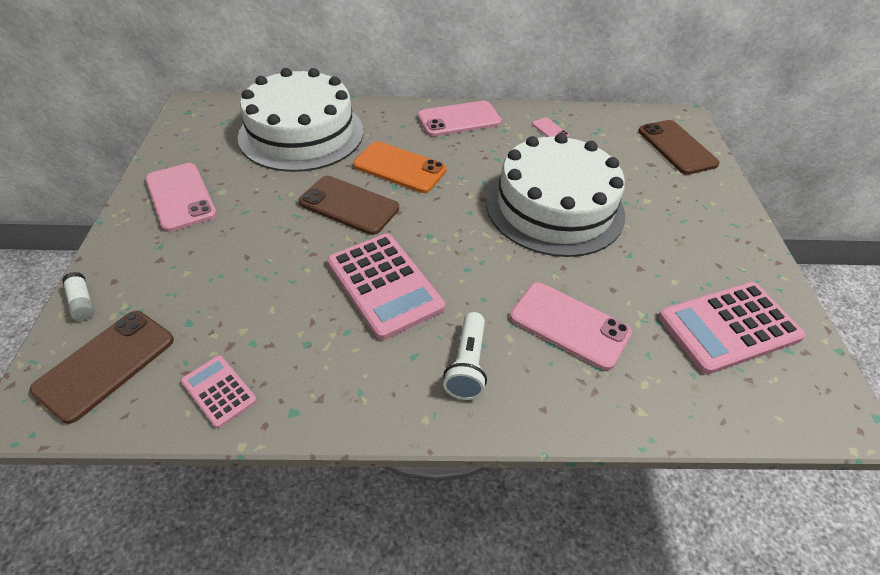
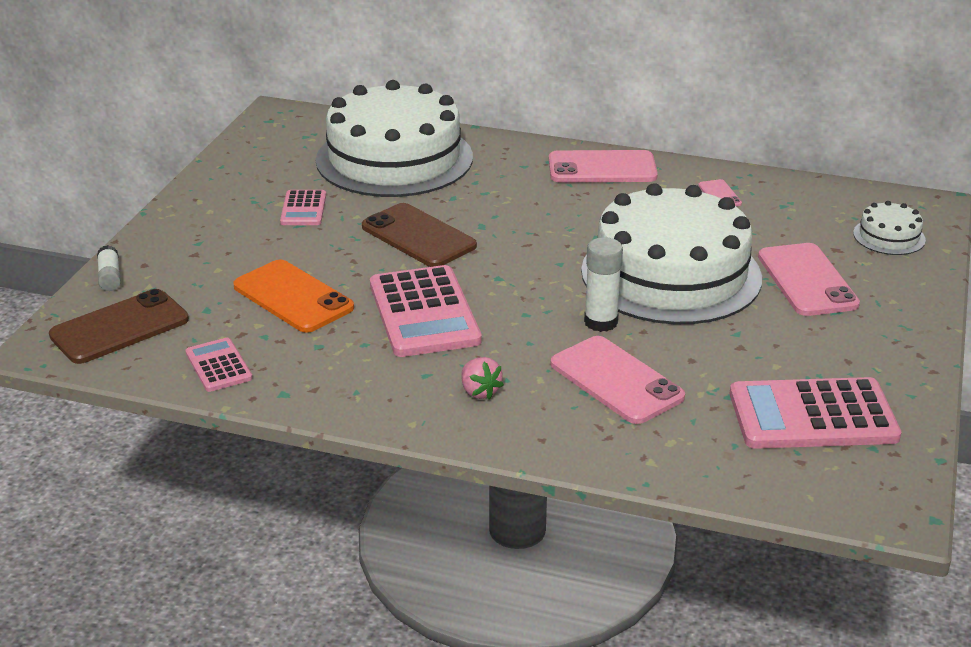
camera: 20 degrees right, 15 degrees down
(180, 197) = (233, 202): pink phone -> pink phone (807, 280)
(243, 194) = (303, 209): none -> pink calculator
(399, 168) = (497, 208): orange phone -> orange phone (293, 297)
(467, 365) = (479, 392): white flashlight -> pink strawberry
(527, 265) = (601, 322): none -> white glue stick
(677, 147) = (889, 236): brown phone -> white cake

